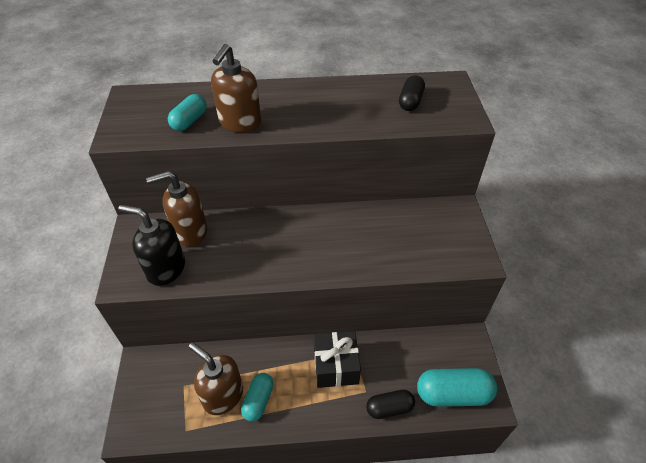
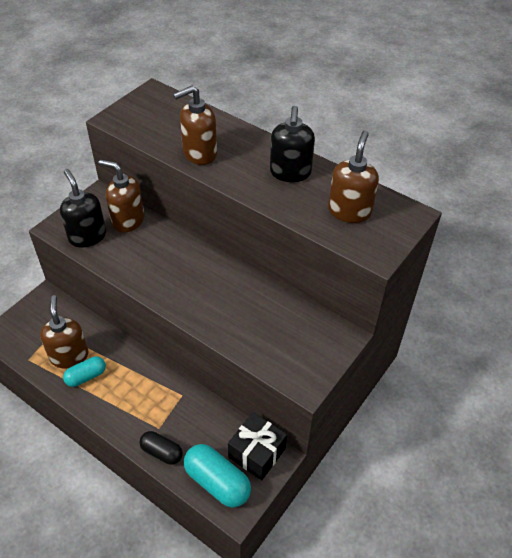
camera: 40 degrees right, 0 degrees up
(189, 121) = (168, 133): turquoise capsule -> none
(333, 98) = (290, 173): none -> black soap dispenser
(335, 366) = (157, 395): black gift -> black gift (257, 453)
(410, 102) = (349, 211): black capsule -> brown soap dispenser

